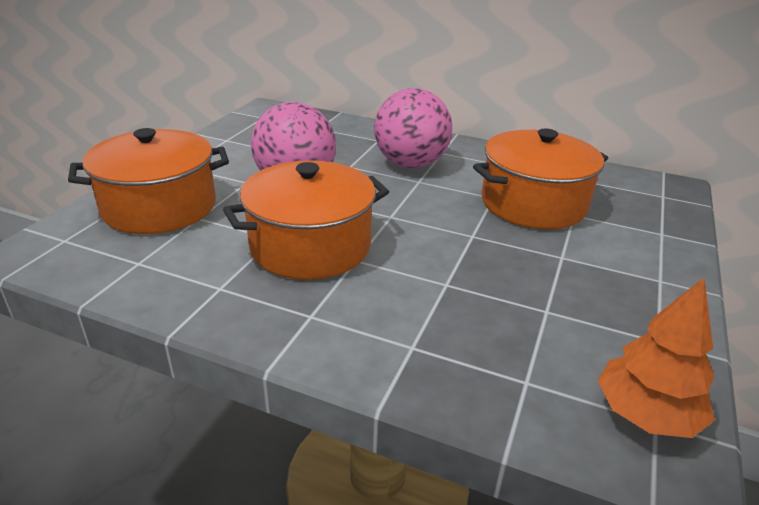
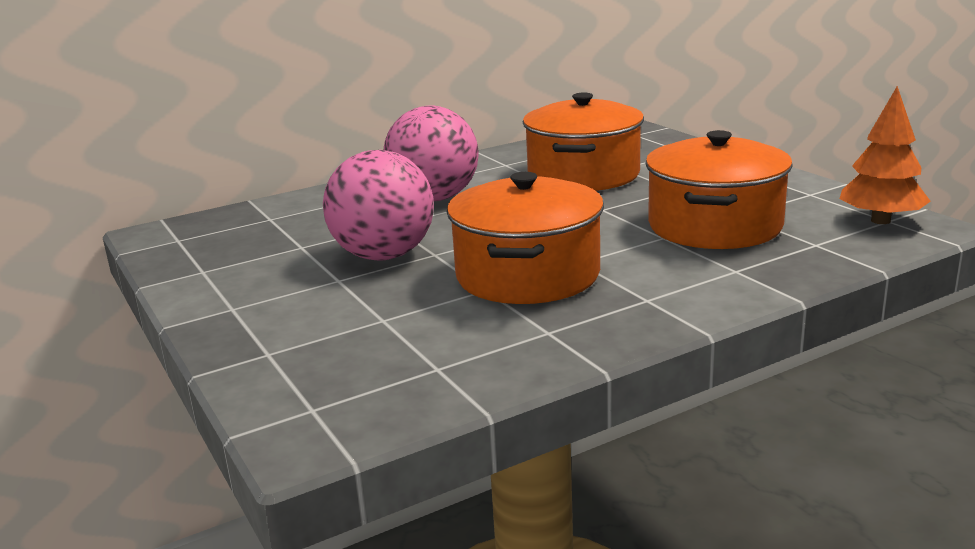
camera: 50 degrees left, 10 degrees down
(159, 207) = (320, 337): orange pot -> orange pot (714, 226)

